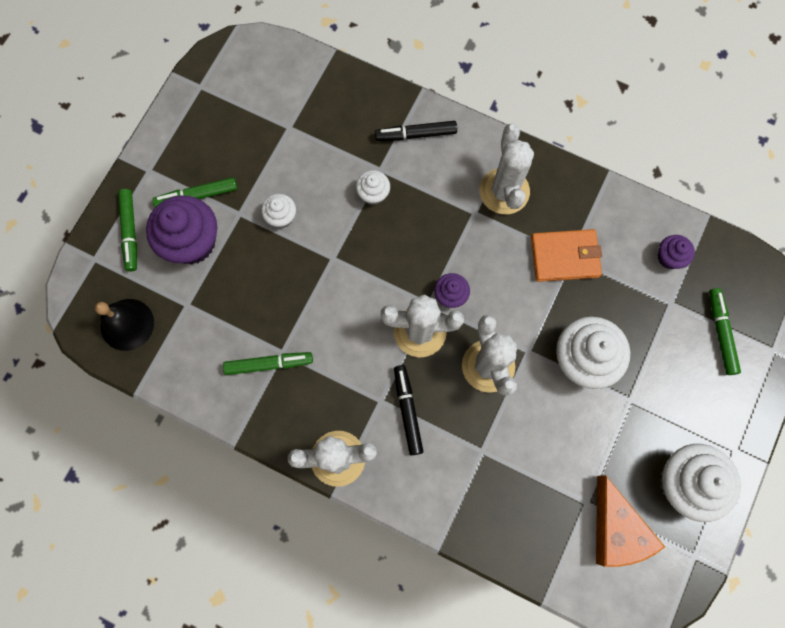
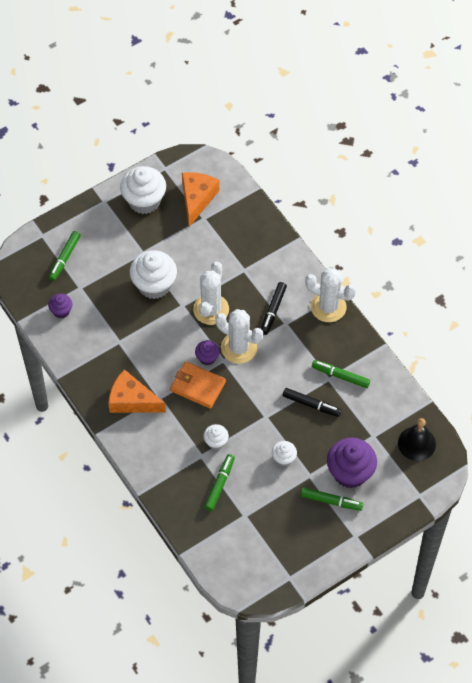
camera: 150 degrees left, 15 degrees down
(130, 232) = (387, 500): green marker -> green marker (219, 484)
(415, 134) = (164, 466): black marker -> black marker (311, 404)
(504, 191) = (132, 400): white cactus -> orange cheese
(565, 257) = (123, 343): orange wallet -> orange wallet (198, 386)

